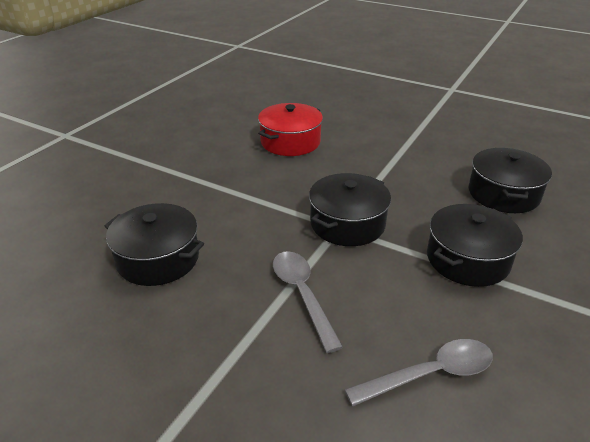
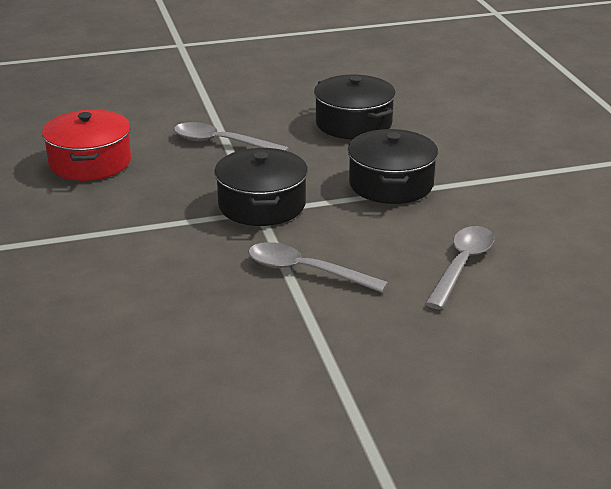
camera: 45 degrees left, 5 degrees down
(158, 259) = (133, 317): black pot -> none
(385, 165) = (221, 143): none -> grey spoon

